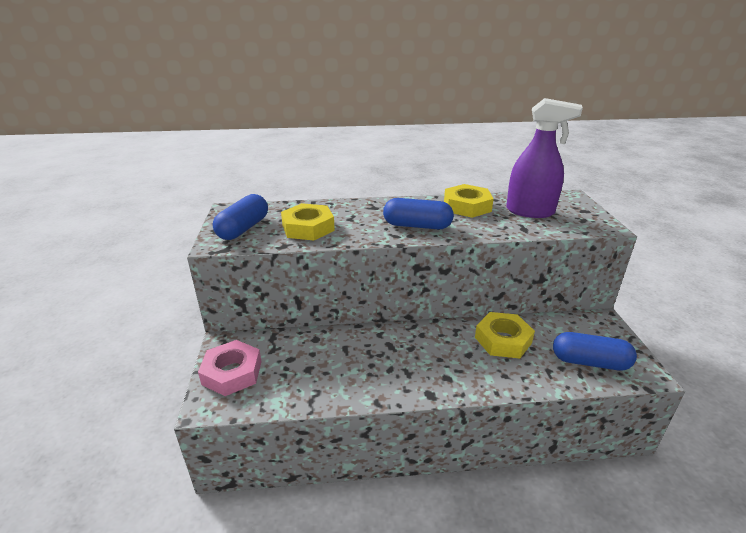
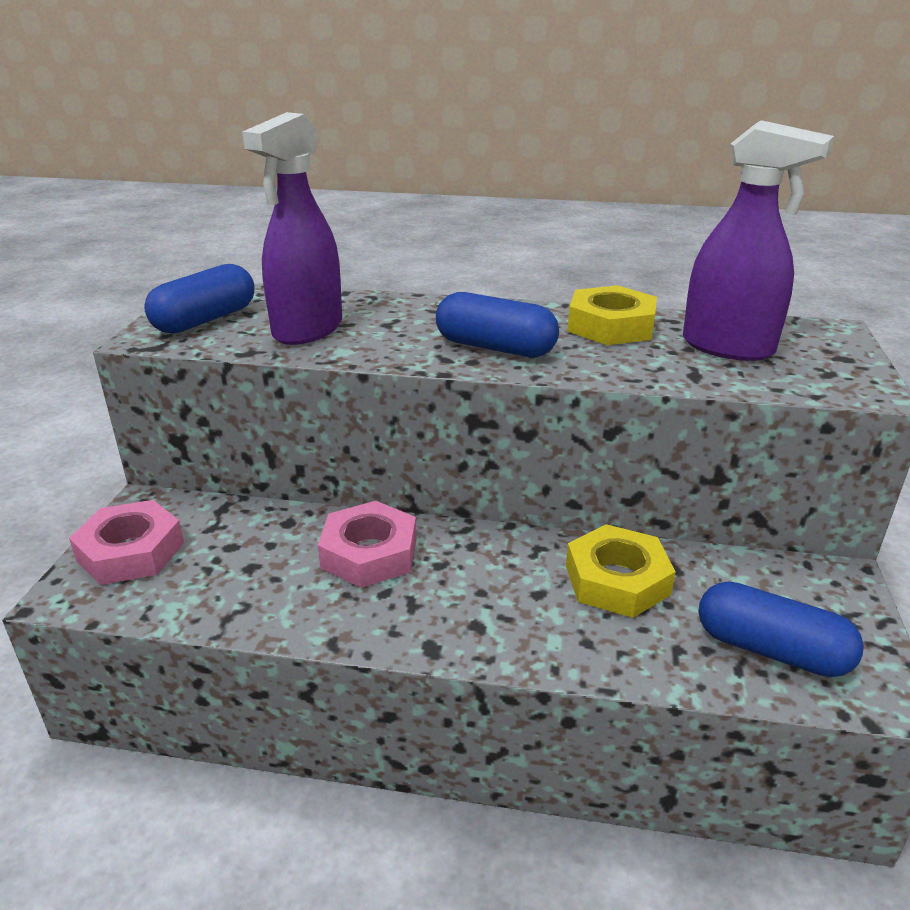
camera: 15 degrees right, 0 degrees up
(308, 228) = (307, 330): yellow nut -> purple spray bottle
(370, 348) = (369, 553): none -> pink nut

